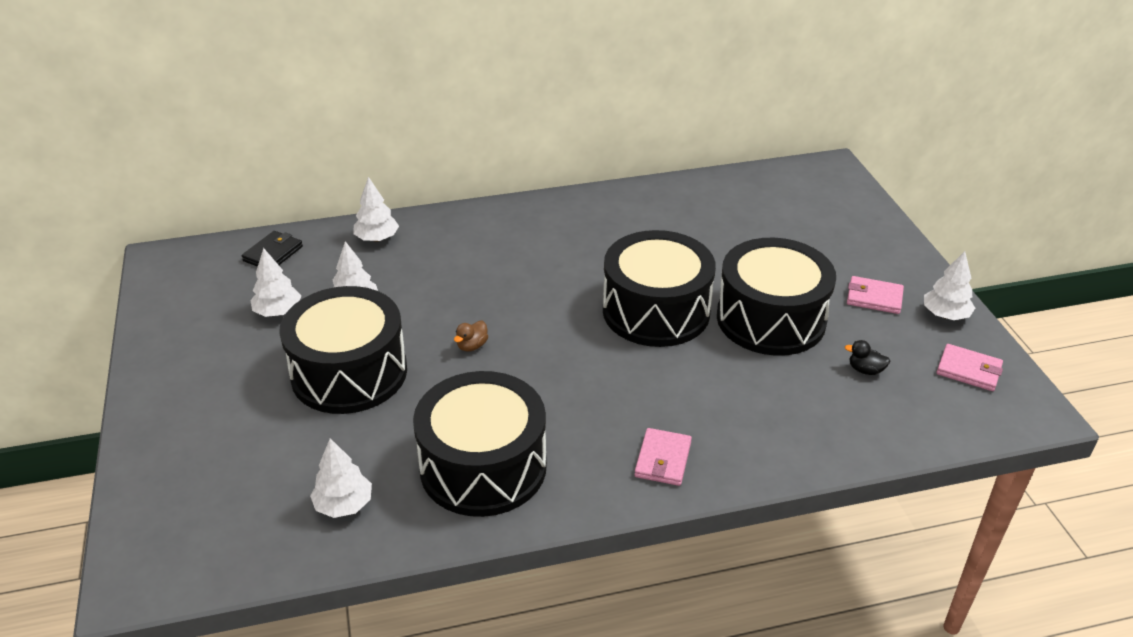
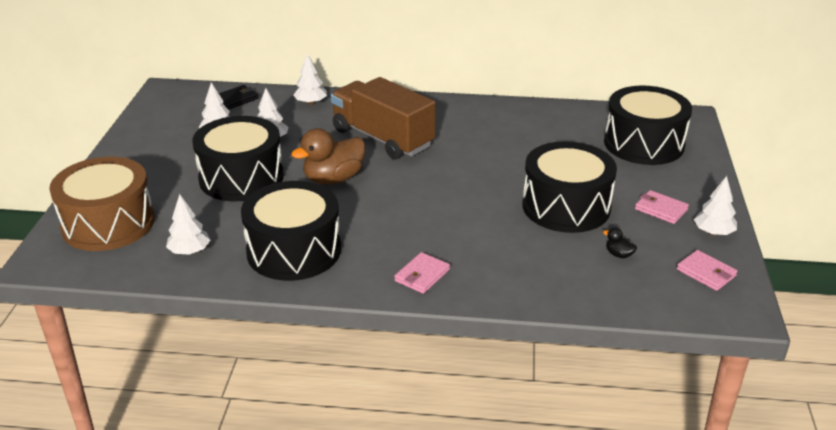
camera: 20 degrees right, 5 degrees down
(201, 491) = (108, 223): none -> brown drum
(472, 346) = (333, 179): brown duck -> brown duck, size x2.39
(499, 272) = (382, 138): none -> brown truck
(656, 311) = (480, 184): black drum -> black drum (643, 144)

